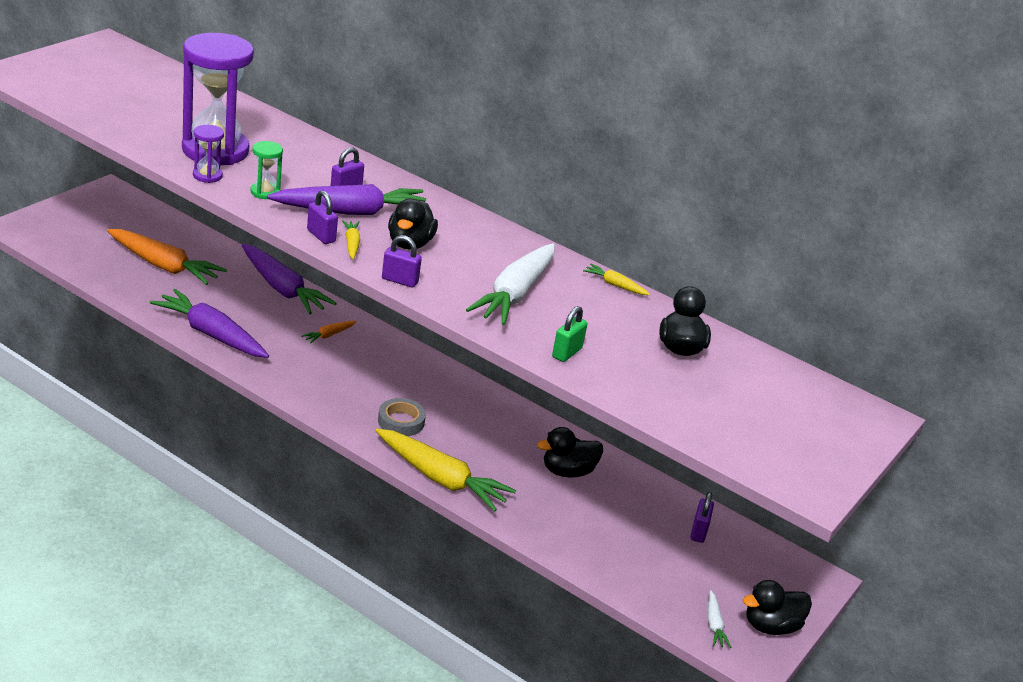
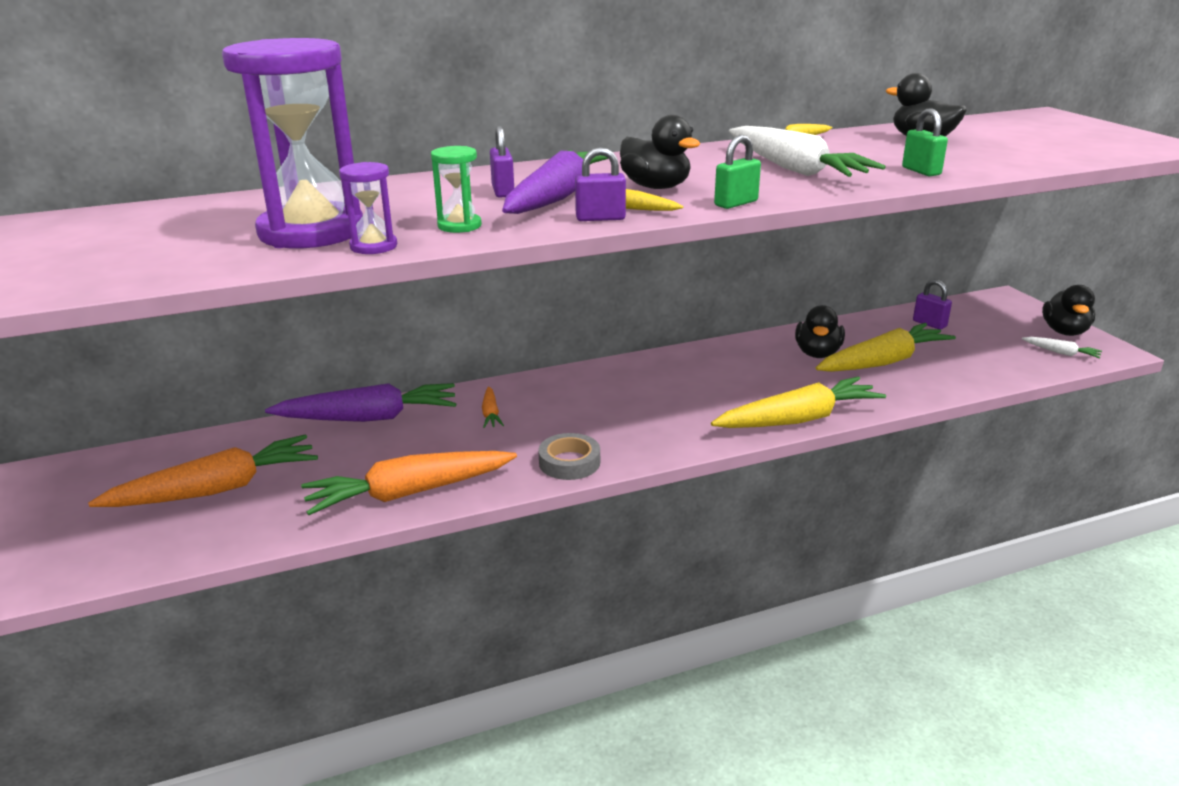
camera: 50 degrees left, 5 degrees down
(211, 334) = (410, 493): purple carrot -> orange carrot
(400, 280) = (736, 203): purple padlock -> green padlock
(401, 421) = (685, 414): grey tape -> grey tape (569, 462)
(586, 511) = (882, 362): none -> yellow carrot

